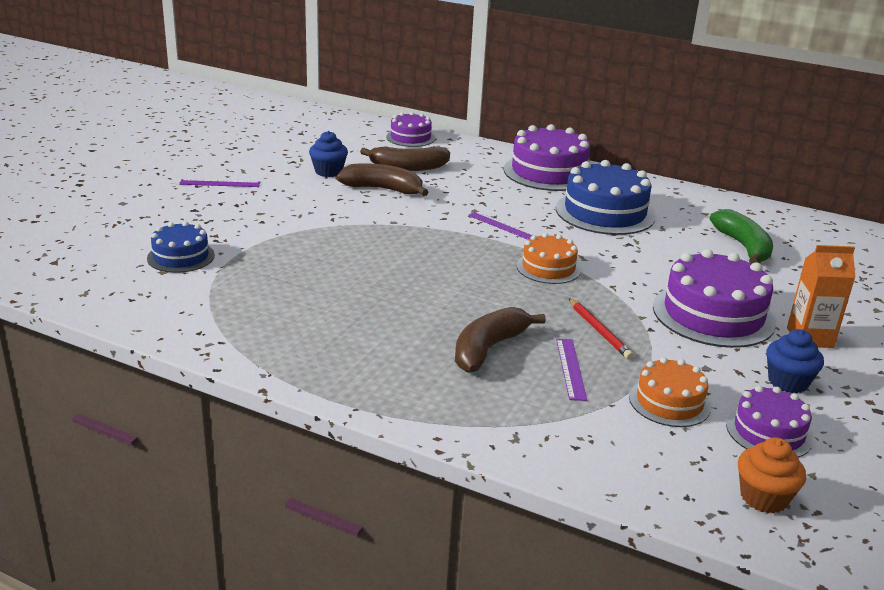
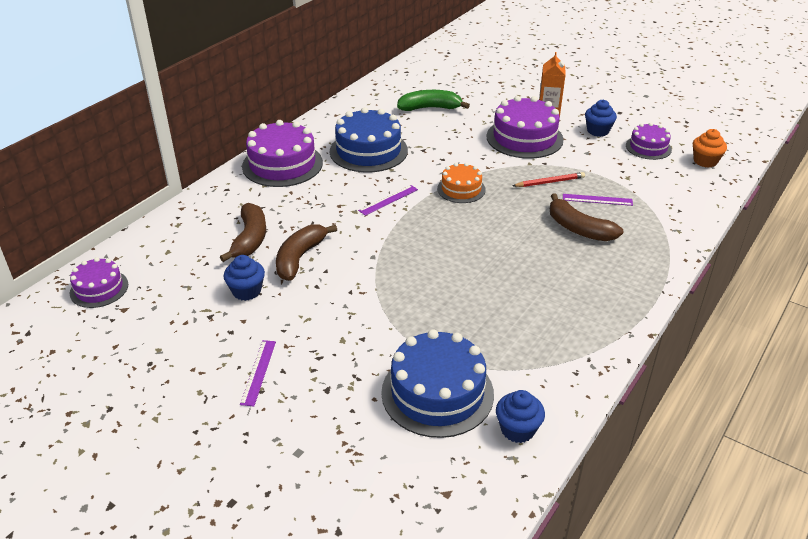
camera: 80 degrees left, 10 degrees up
(121, 296) = (517, 429): none -> blue cupcake
(181, 257) = (437, 393): blue cake -> blue cake, size x1.73
(410, 137) = (169, 232): purple cake -> purple cake (99, 289)
(669, 402) = (627, 172): orange cake -> none

